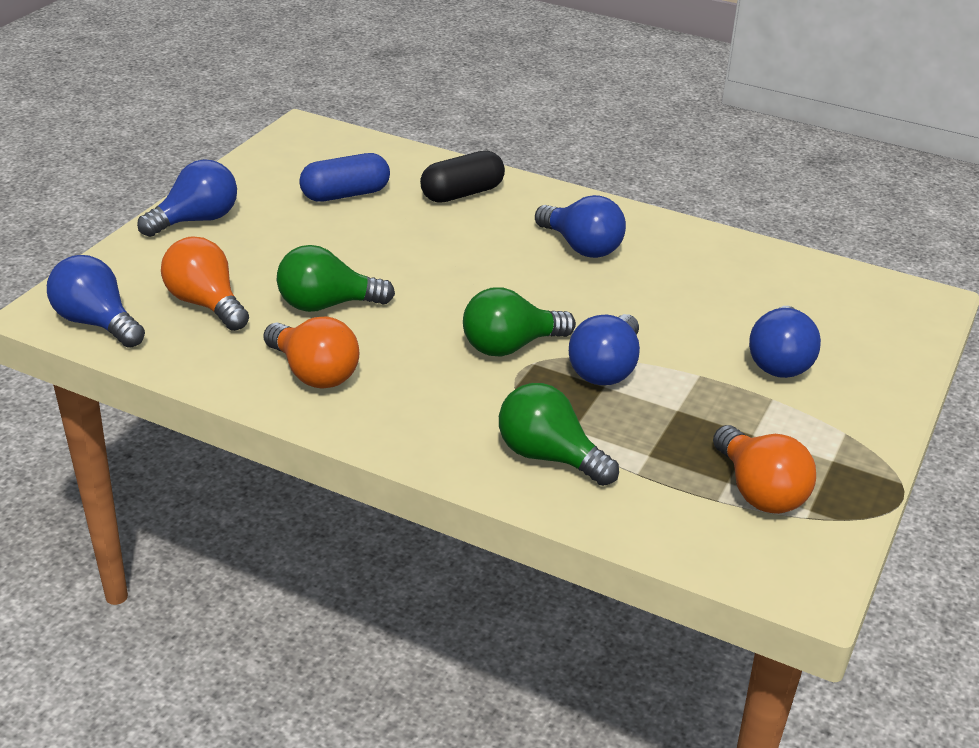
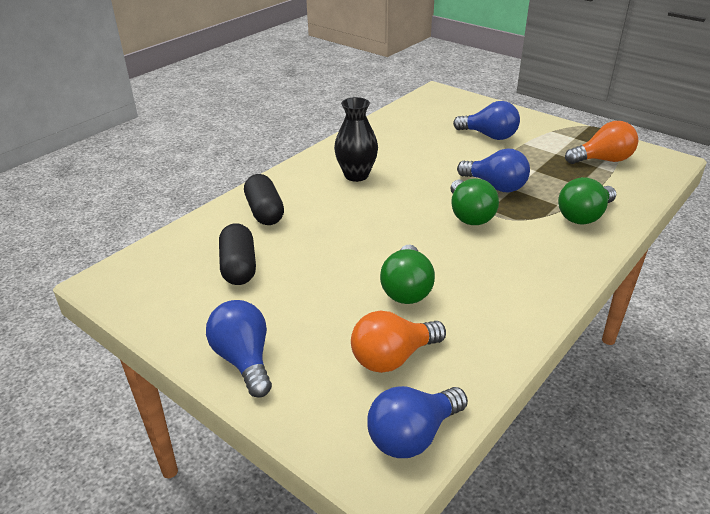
camera: 75 degrees left, 0 degrees up
(314, 373) = (499, 302): orange light bulb -> none
(345, 194) = (239, 267): blue capsule -> black capsule
(581, 247) = (356, 175): blue light bulb -> black vase

